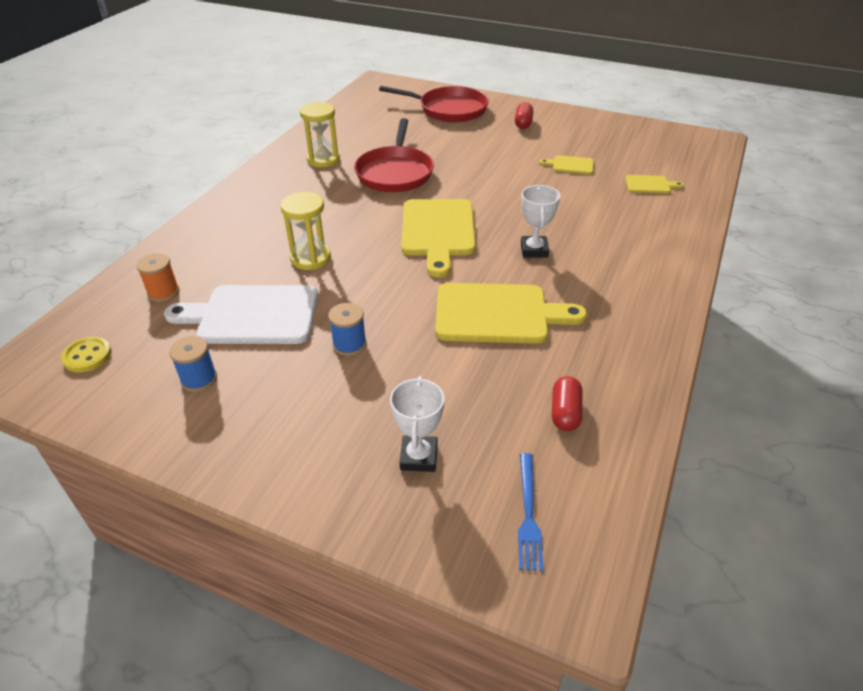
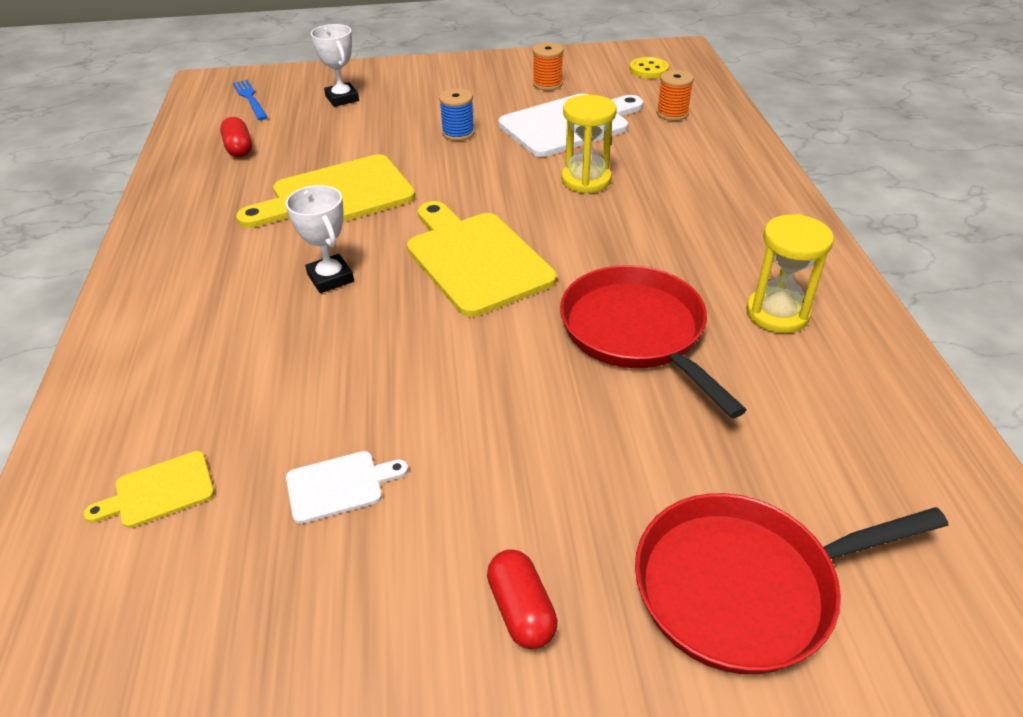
camera: 150 degrees right, 0 degrees up
(199, 379) = (547, 84): blue spool -> orange spool
(570, 165) = (339, 485): yellow cutting board -> white cutting board

